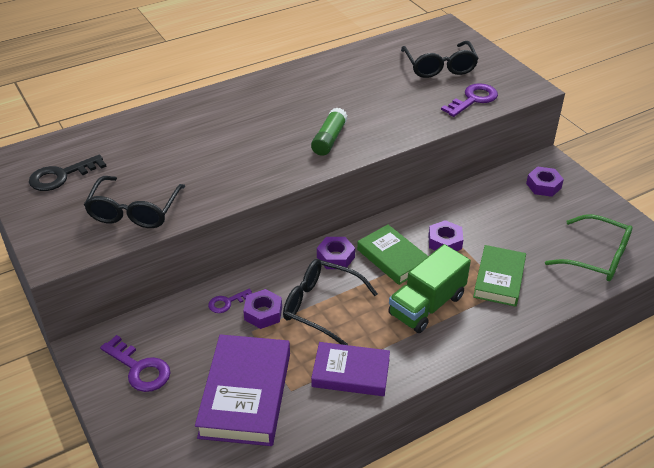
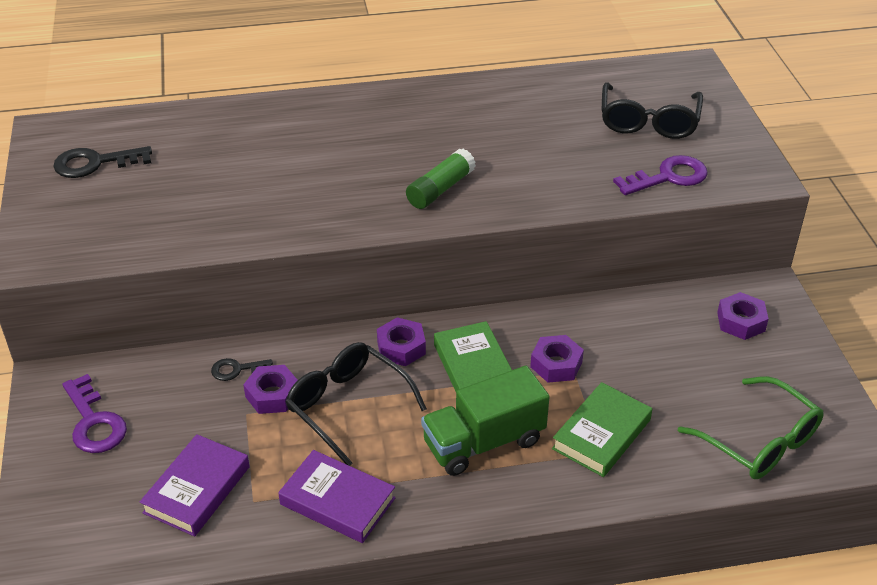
camera: 20 degrees right, 0 degrees up
(134, 211) = (152, 227): black glasses -> none
(227, 302) = (237, 370): purple key -> black key
(245, 394) = (197, 489): purple book -> purple book, size x0.66

